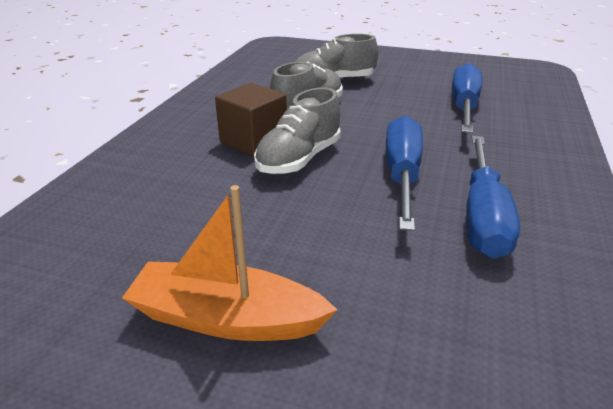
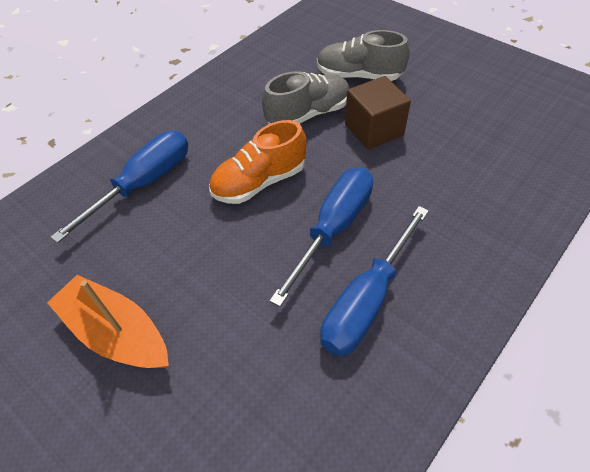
camera: 25 degrees right, 20 degrees up
(253, 141) = (236, 147): brown cube -> brown cube (374, 130)
(299, 159) = (259, 182): grey shoe -> orange shoe
(463, 106) = (464, 148): blue screwdriver -> blue screwdriver (144, 183)

